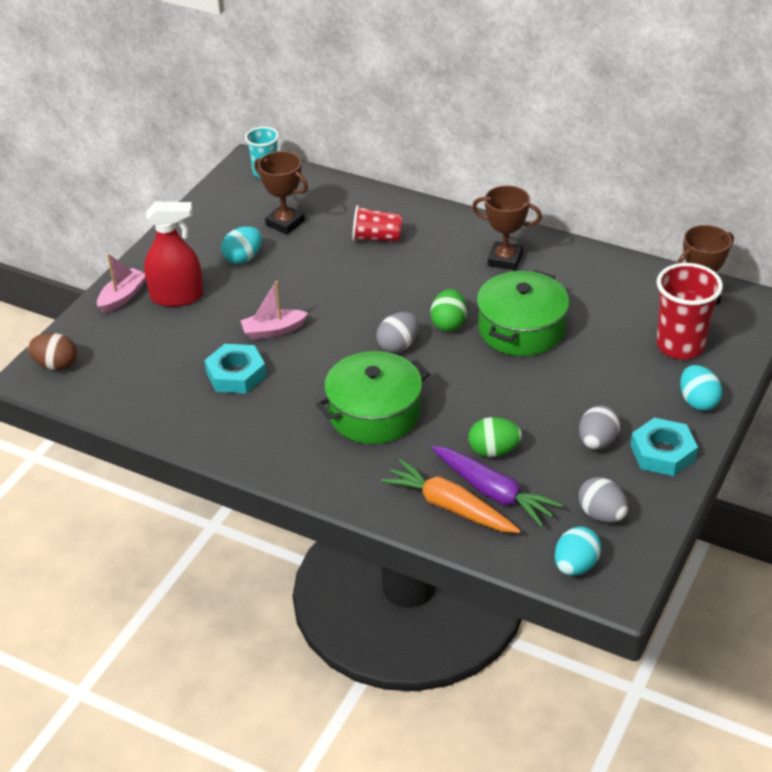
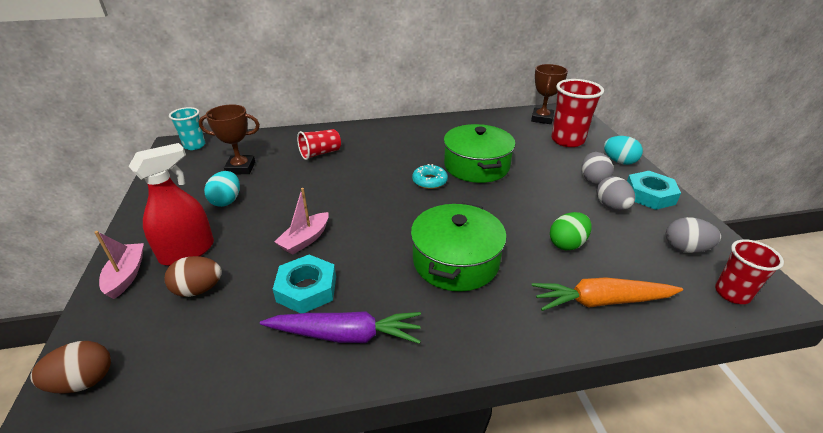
camera: 40 degrees left, 5 degrees down
(162, 335) = (198, 290): none -> brown egg
(398, 345) = (413, 208): grey egg -> grey egg (593, 180)
(448, 324) = (429, 181): green egg -> turquoise donut
(493, 492) = (610, 272): purple carrot -> purple carrot (346, 335)
(505, 259) = (417, 136): brown trophy -> none
(575, 566) = (732, 293): turquoise egg -> red cup

